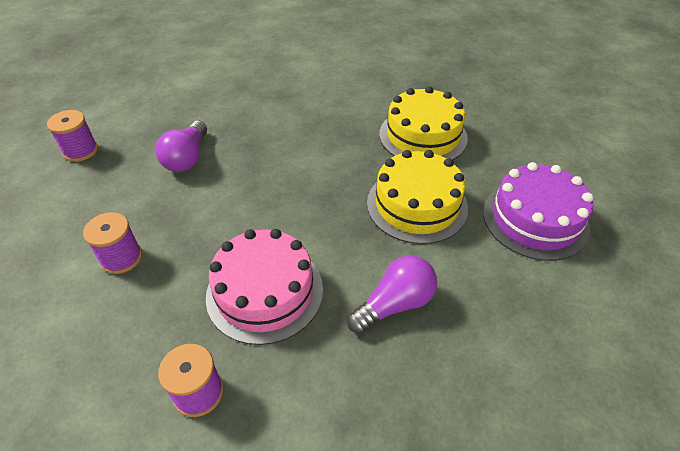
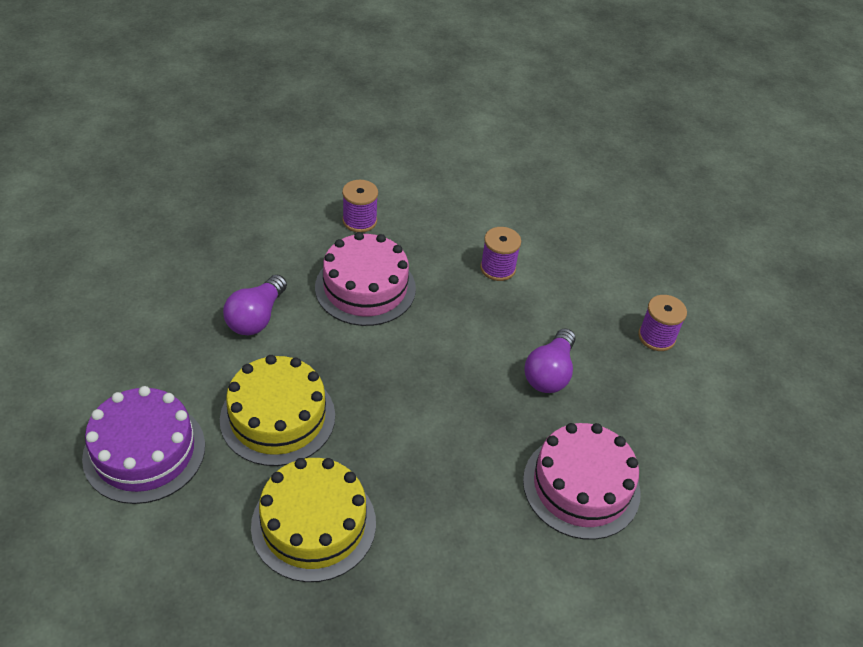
camera: 145 degrees right, 0 degrees up
(187, 158) = (549, 373): purple light bulb -> purple light bulb turned 135 degrees counterclockwise
(243, 98) = (581, 486): none -> pink cake

